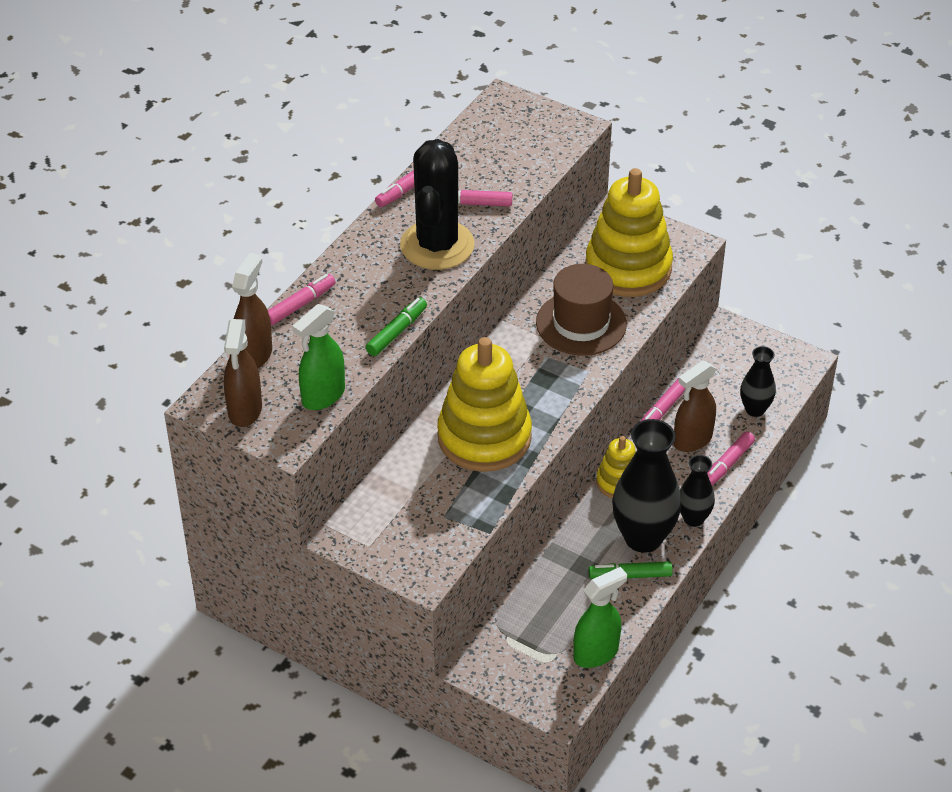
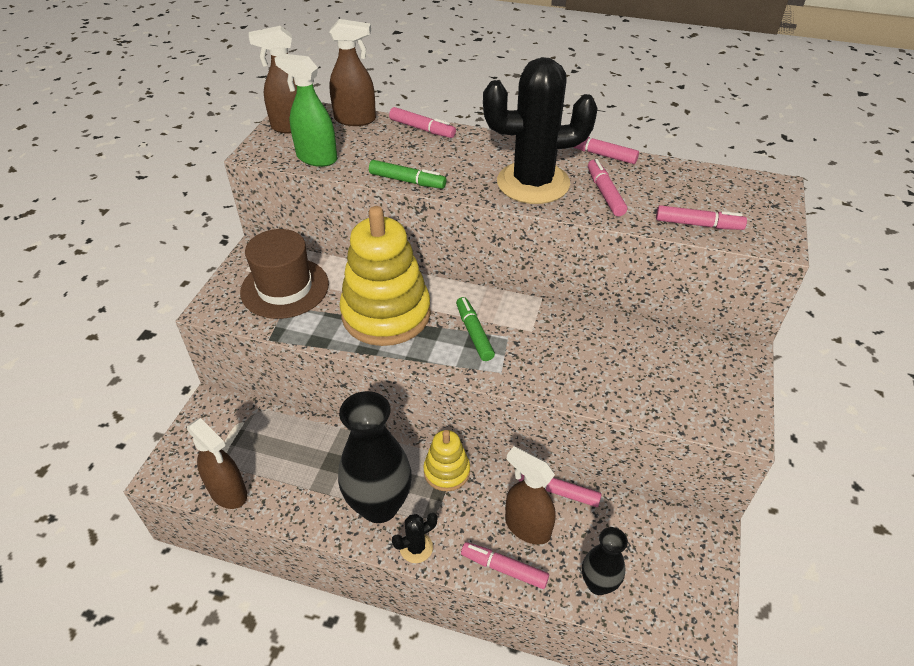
camera: 75 degrees right, 0 degrees up
(539, 162) = (698, 224): none -> pink marker
(581, 323) = (565, 354): brown hat -> brown hat (285, 288)
(596, 653) = (228, 493): green spray bottle -> brown spray bottle
(628, 268) = (668, 377): yellow stacking toy -> none
(630, 575) = (328, 503): green marker -> green marker (474, 333)
(693, 518) = (416, 548): black vase -> black cactus

